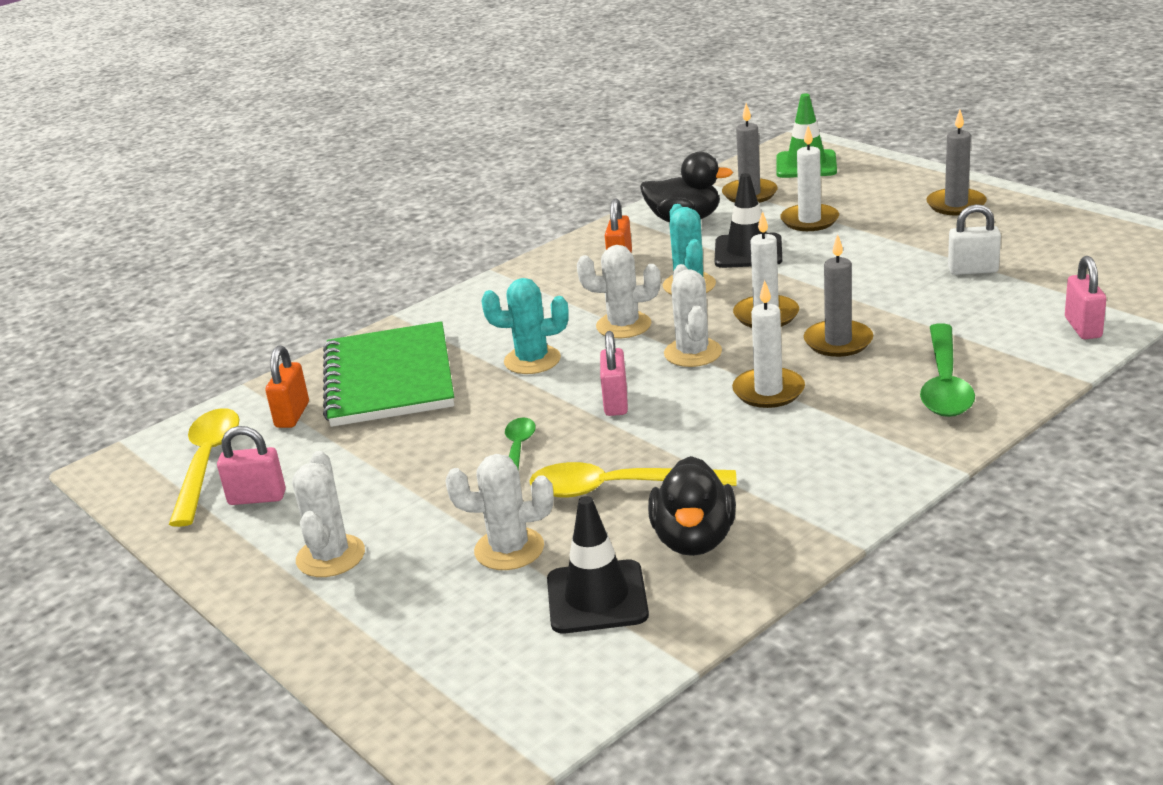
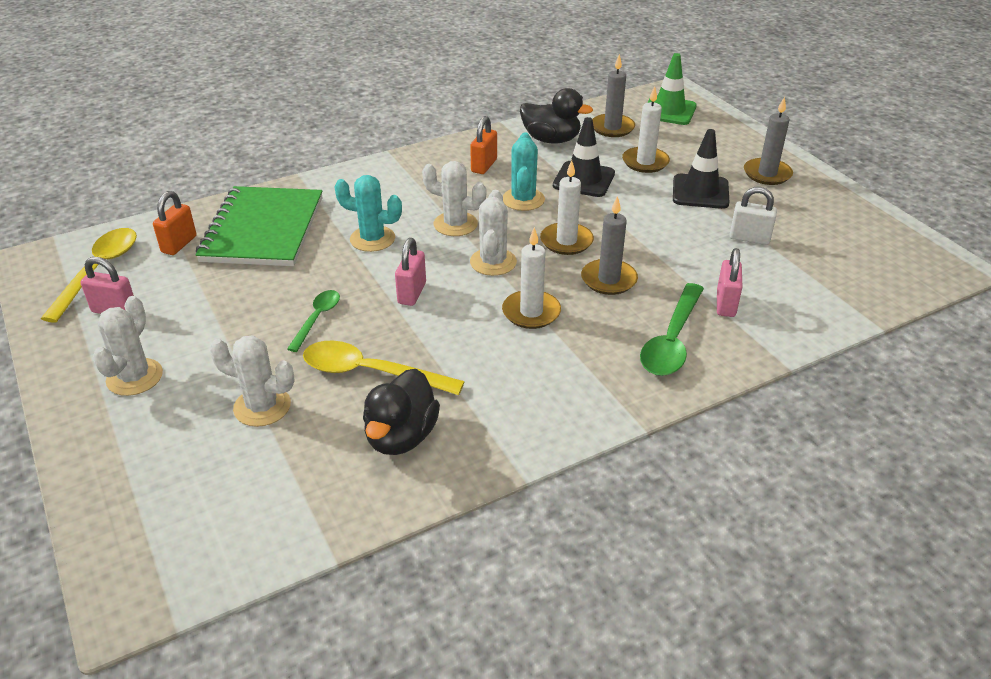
camera: 10 degrees right, 10 degrees up
(597, 597) = (301, 470): black traffic cone -> black traffic cone (700, 192)
(1083, 328) = (811, 315): pink padlock -> pink padlock (726, 304)

